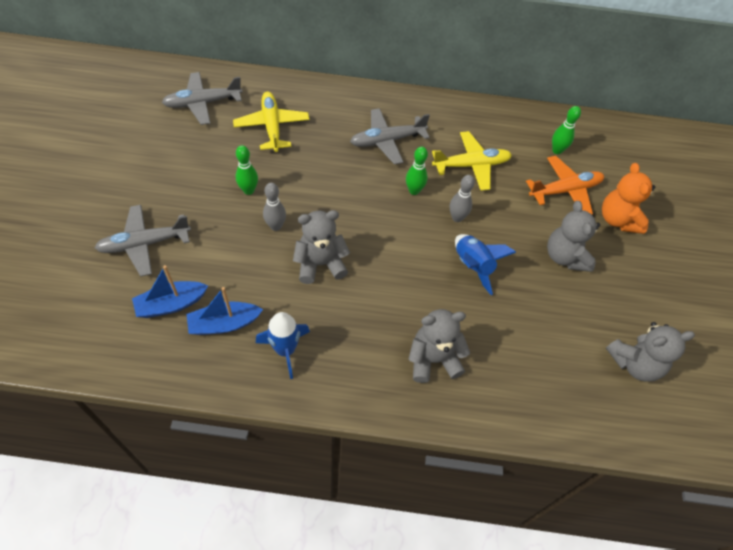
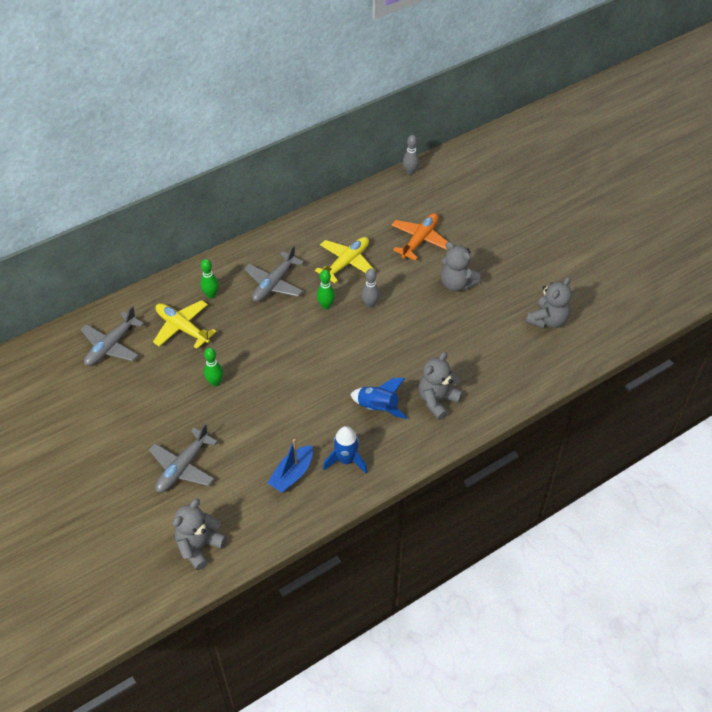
camera: 35 degrees left, 5 degrees down
(171, 304) = (245, 489): blue boat -> none
(275, 226) = (259, 392): grey bowling pin -> grey bowling pin (410, 172)
(320, 264) = (314, 395): grey teddy bear -> grey teddy bear (199, 546)
(473, 266) = (408, 328): blue rocket -> blue rocket (378, 407)
(557, 150) = (391, 215): green bowling pin -> green bowling pin (211, 295)
(618, 219) = (467, 238): orange teddy bear -> none

